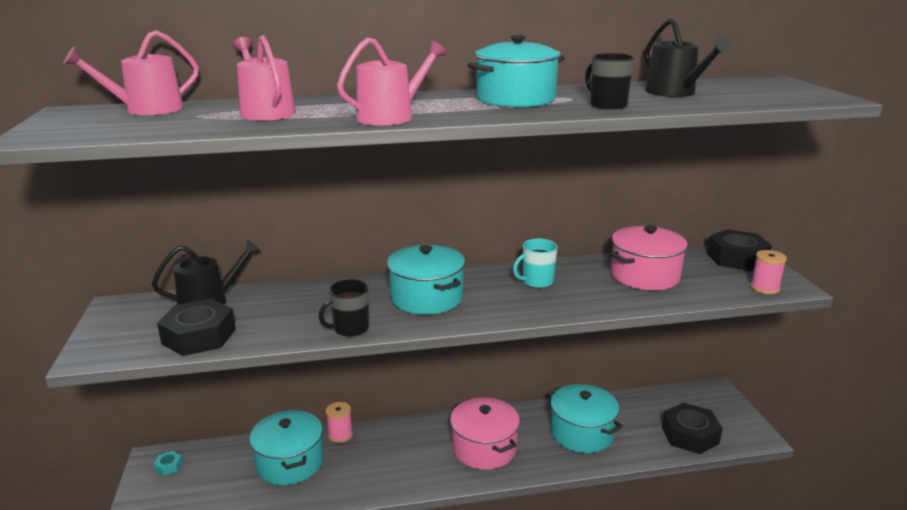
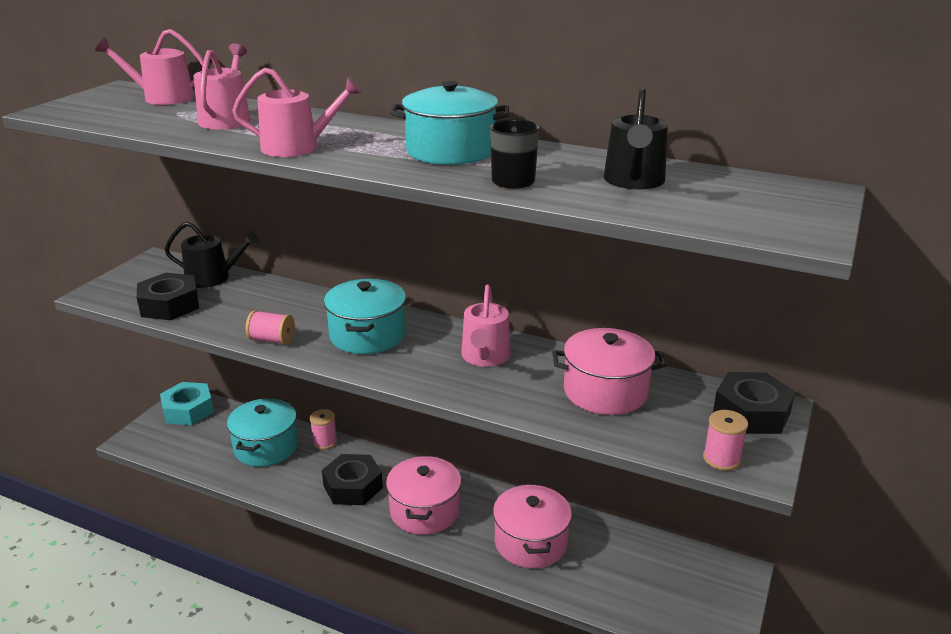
camera: 35 degrees right, 5 degrees up
(169, 466) = (188, 410): turquoise nut -> turquoise nut, size x2.27
(350, 328) = (272, 340): black mug -> pink spool
(536, 282) = (485, 357): turquoise mug -> pink watering can
(581, 433) = (530, 542): turquoise pot -> pink pot
(690, 435) = (643, 601): black nut -> black nut (353, 487)

